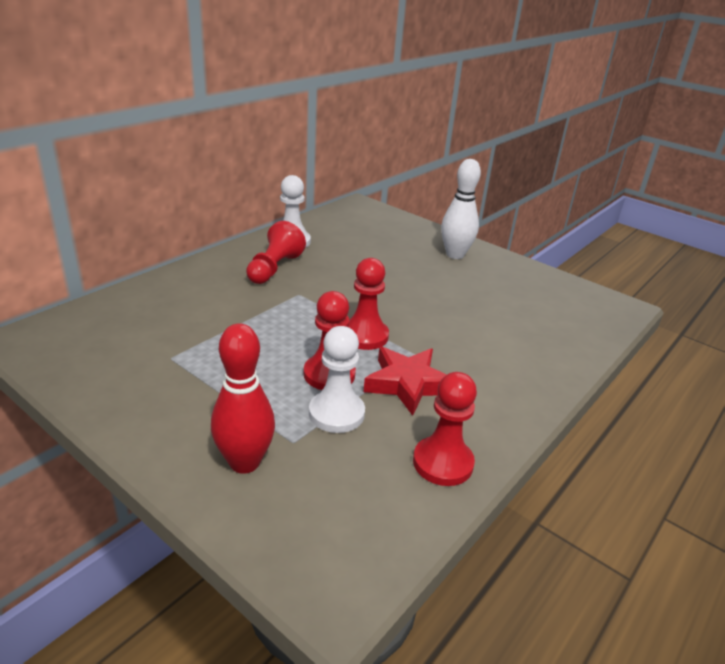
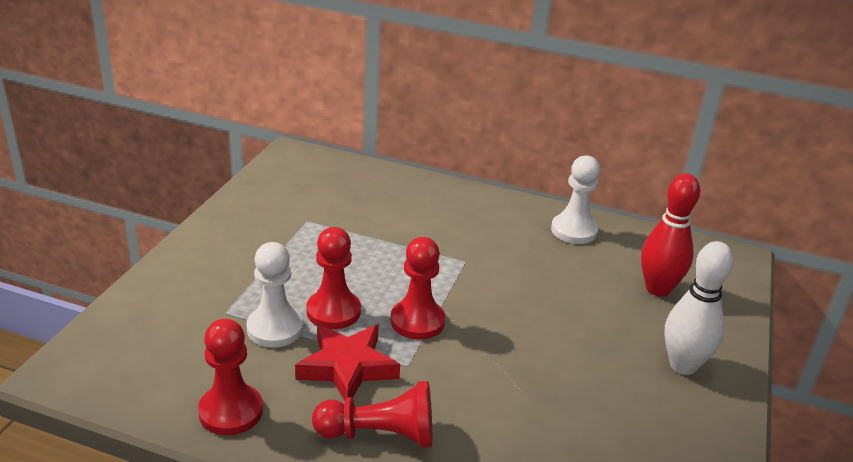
camera: 70 degrees right, 0 degrees up
(244, 462) = (190, 293): red bowling pin -> red bowling pin (658, 289)
(274, 268) = (502, 234): red pawn -> red pawn (380, 434)

